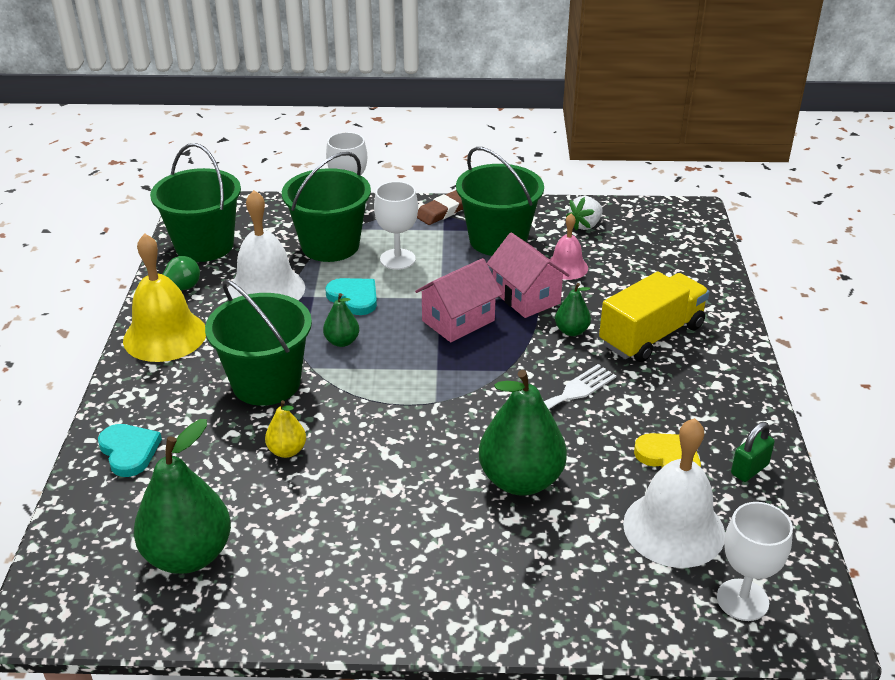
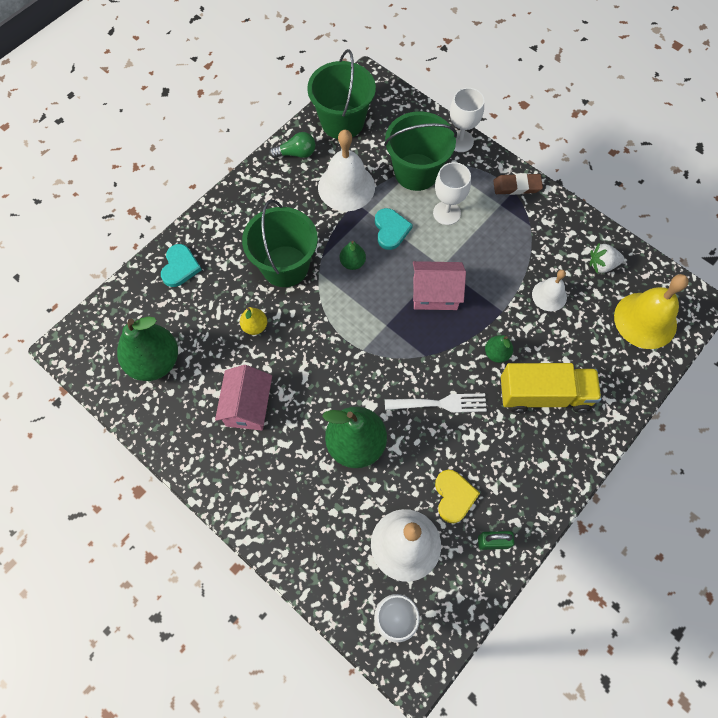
camera: 40 degrees right, 30 degrees up
(165, 336) = (262, 188): yellow bell -> yellow bell (645, 320)
(498, 240) = (527, 239): green bucket -> none
(526, 297) = (496, 303): pink house -> pink house (248, 406)
(566, 267) = (549, 295): pink bell -> white bell

